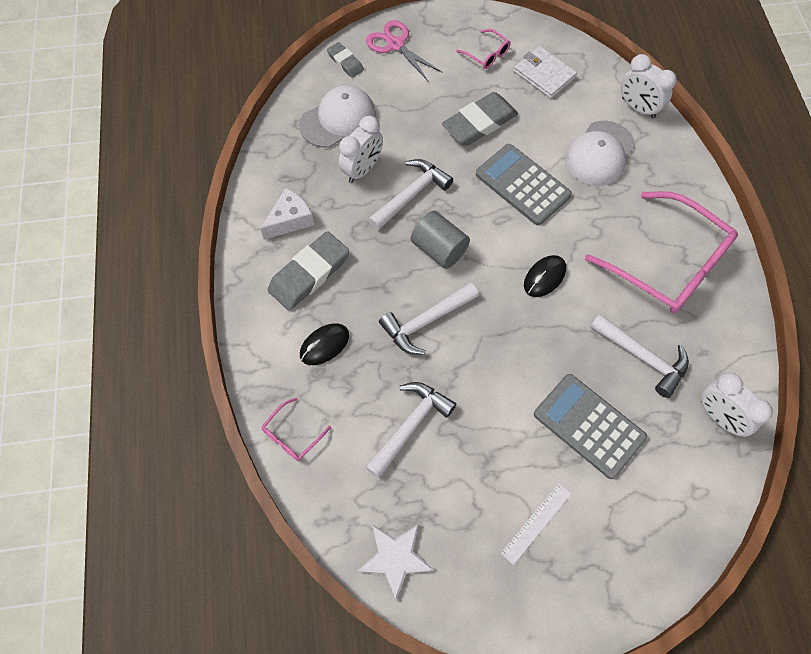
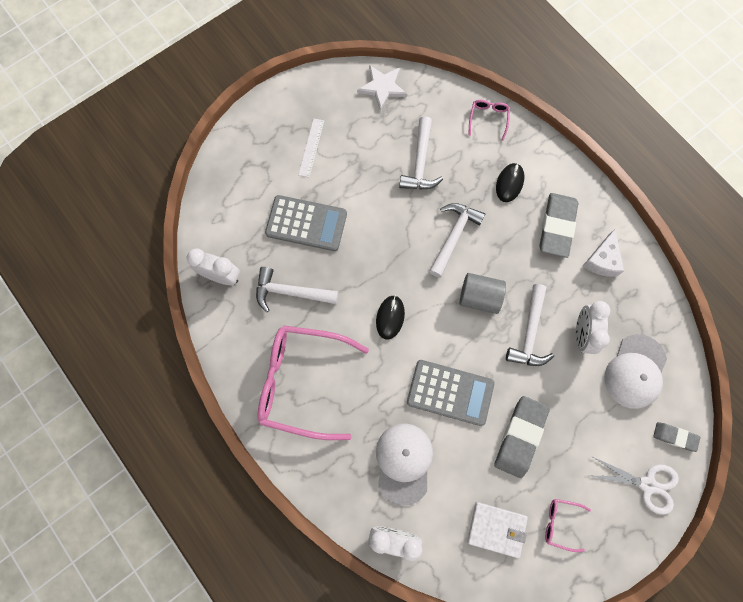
camera: 150 degrees right, 10 degrees up
(395, 45) = (647, 484): pink scissors -> white scissors

